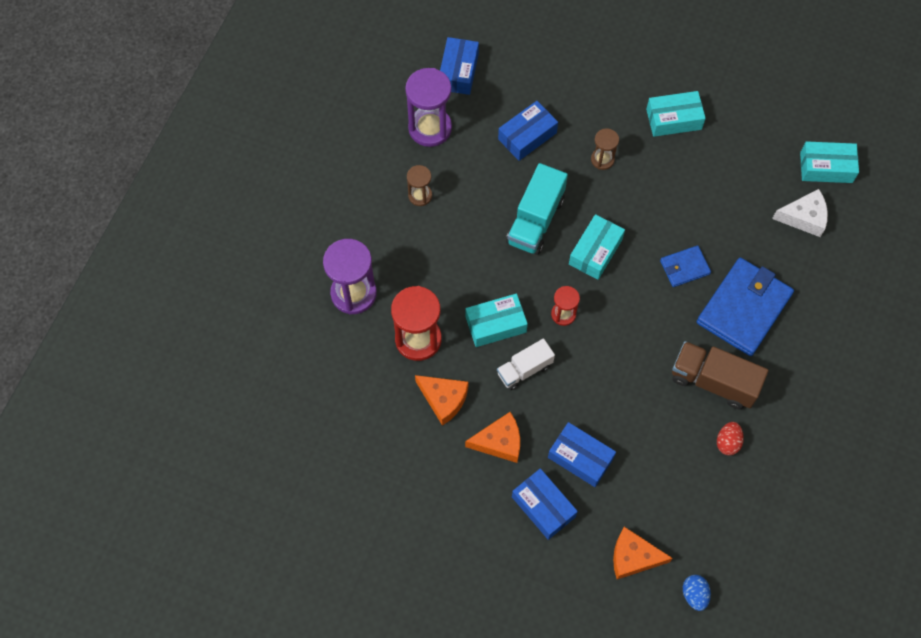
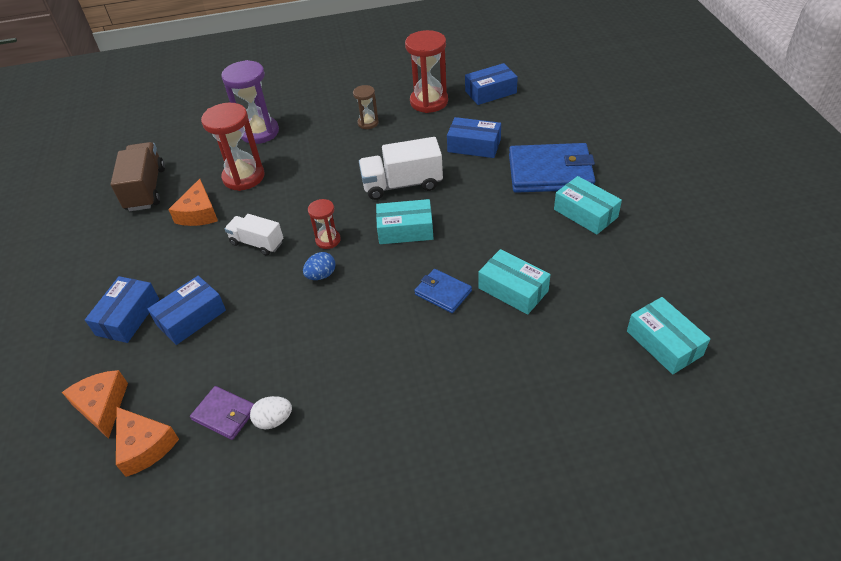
camera: 60 degrees right, 20 degrees down
(430, 128) = (429, 102): purple hourglass -> red hourglass
(495, 324) = (287, 208): turquoise box -> turquoise box (513, 289)
(499, 442) = (178, 261): orange cheese -> orange cheese (145, 446)
(535, 220) = (402, 184): turquoise truck -> white truck
(580, 458) = (191, 317): blue box -> blue box turned 45 degrees clockwise
(602, 159) = (497, 192): brown hourglass -> none
(694, 594) = (78, 479): blue egg -> blue egg (321, 275)
(700, 473) = (224, 414): none -> purple wallet
(713, 381) = (336, 374): brown truck -> brown truck (146, 189)
(727, 442) = (274, 420): red egg -> white egg
(744, 308) = (437, 358): blue wallet -> blue wallet (550, 172)
(804, 217) = (587, 354): white cheese -> none

